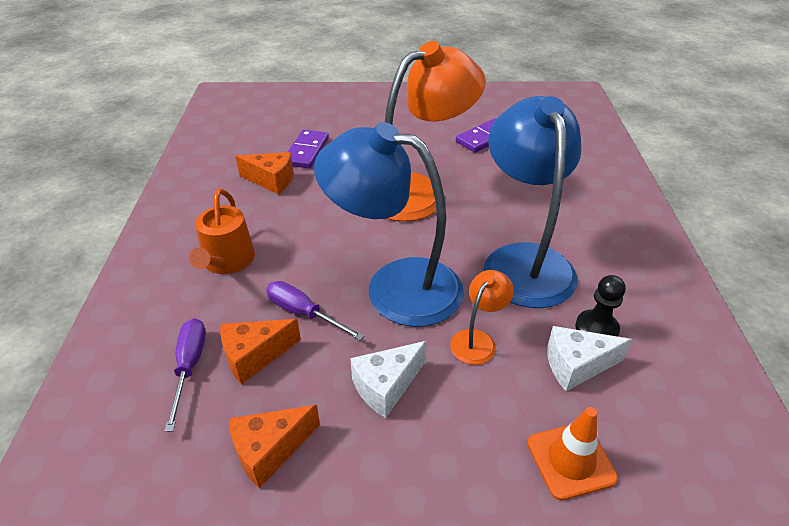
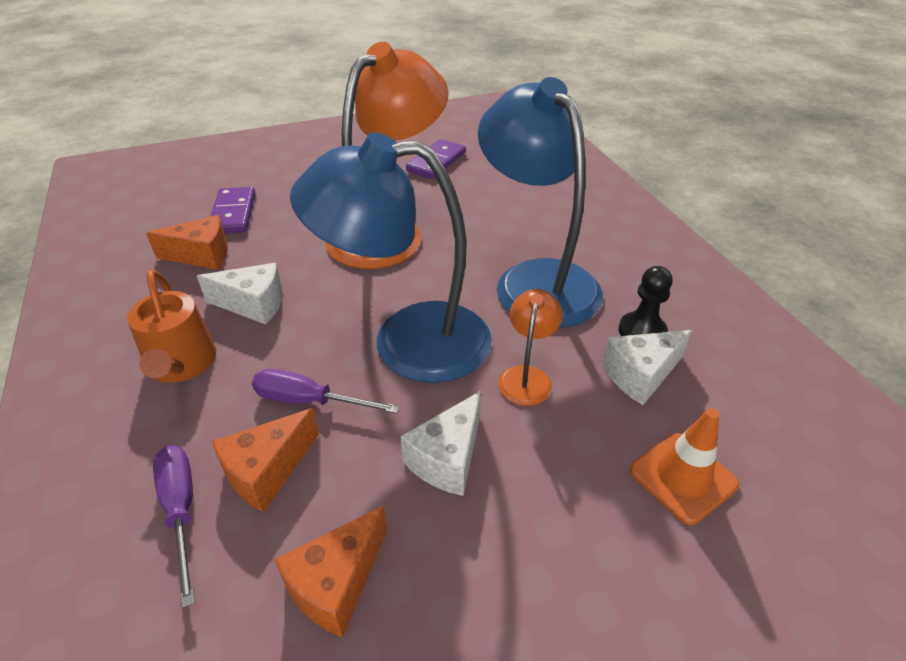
camera: 20 degrees left, 0 degrees up
(293, 228) = (253, 304): none -> white cheese

